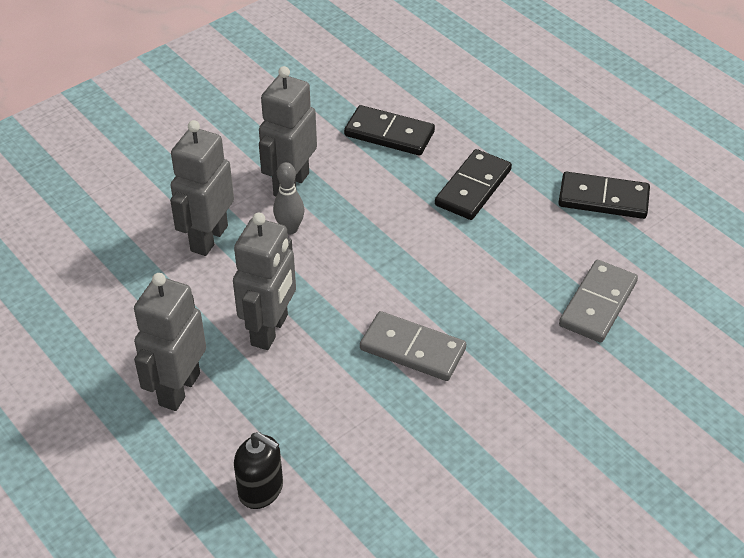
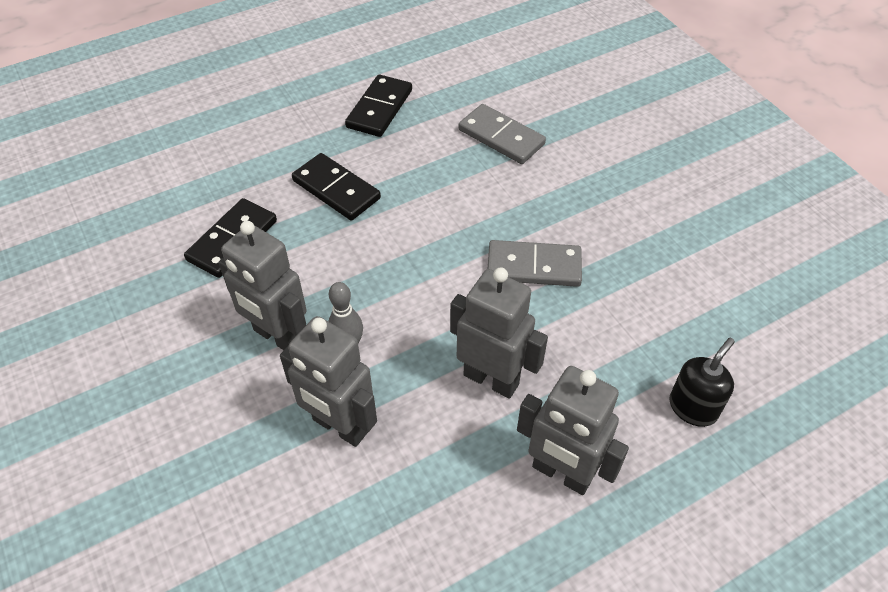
camera: 80 degrees left, 5 degrees up
(412, 349) = (534, 267): grey domino -> grey domino turned 60 degrees clockwise

